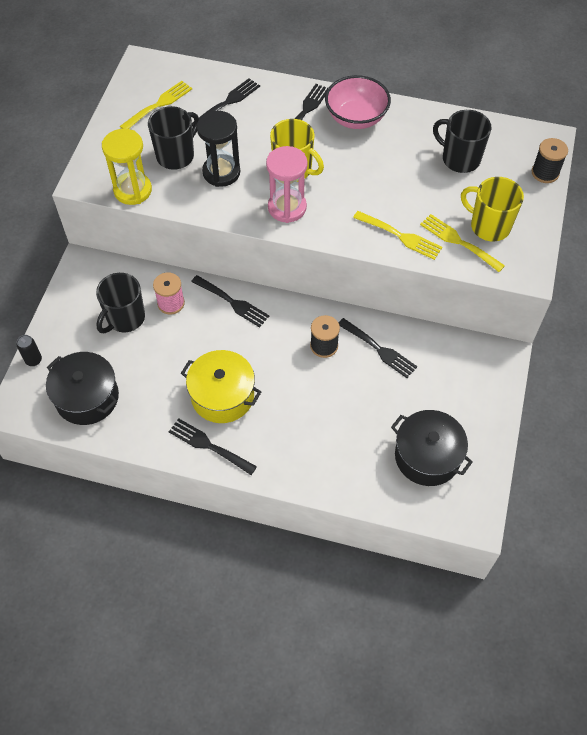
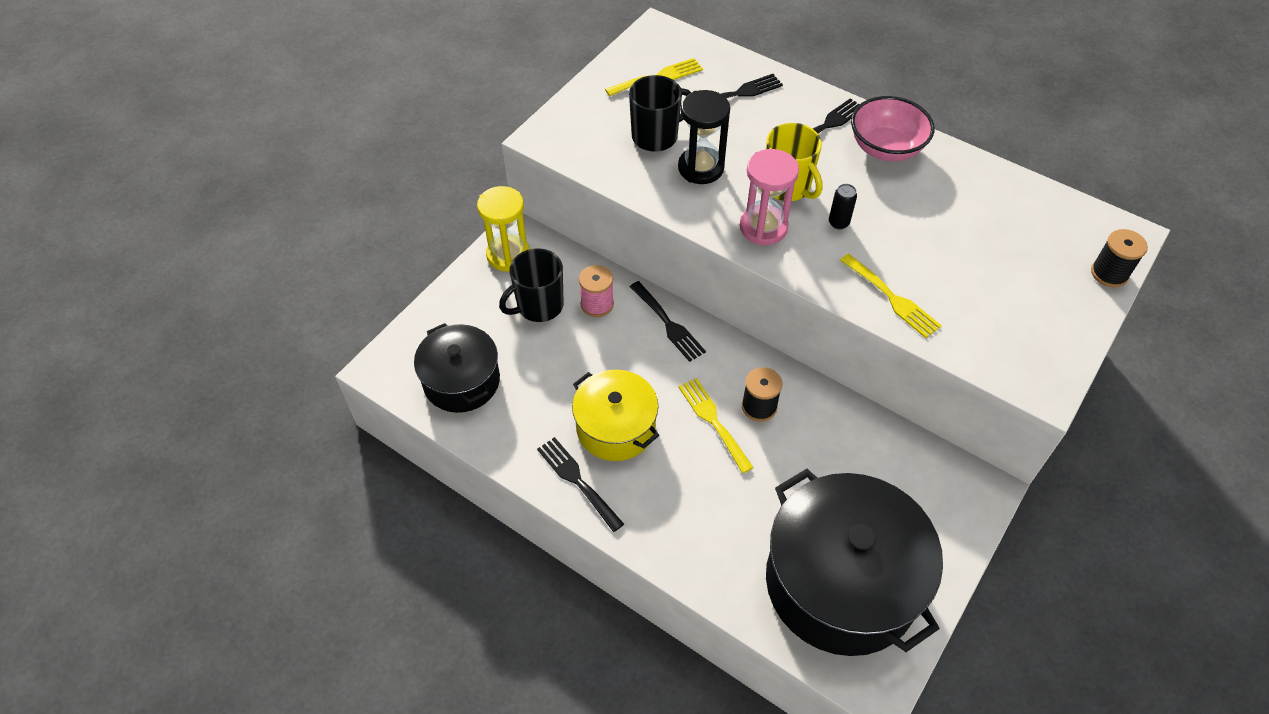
camera: 20 degrees right, 5 degrees down
(33, 360) = (420, 322): black can -> black can (838, 223)
(132, 190) = (592, 161): yellow hourglass -> yellow hourglass (508, 255)
(379, 349) = (826, 432): black fork -> none
(427, 456) = (841, 582): black pot -> black pot, size x1.75
(458, 241) = (964, 325): yellow fork -> yellow fork (713, 421)
(460, 159) = (1000, 228): black mug -> none
(489, 226) = (1011, 317): yellow mug -> none

